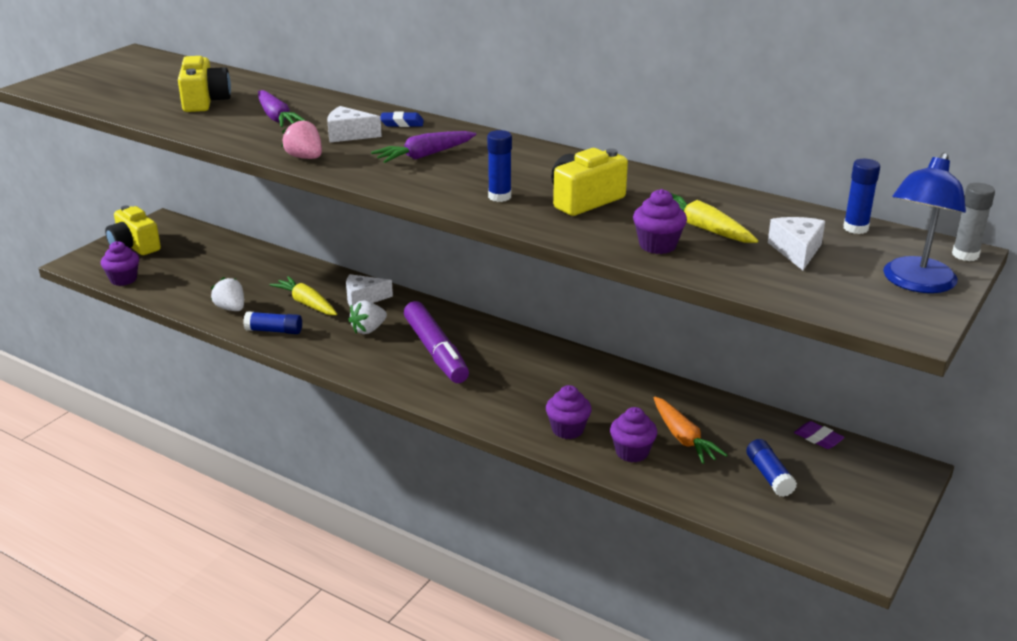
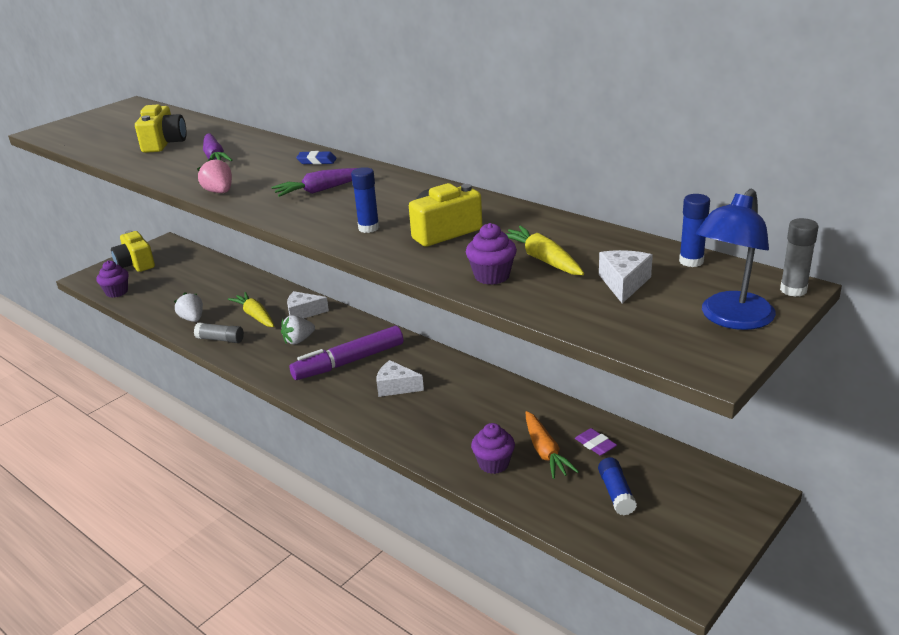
camera: 10 degrees right, 0 degrees up
(274, 331) = (220, 339): blue glue stick -> grey glue stick
(349, 135) = (266, 171): white cheese -> white cheese (396, 387)
(435, 351) = (349, 362): purple marker -> purple marker turned 75 degrees clockwise
(567, 430) = (442, 439): purple cupcake -> none
(818, 438) = (673, 458): purple eraser -> purple eraser (595, 445)

